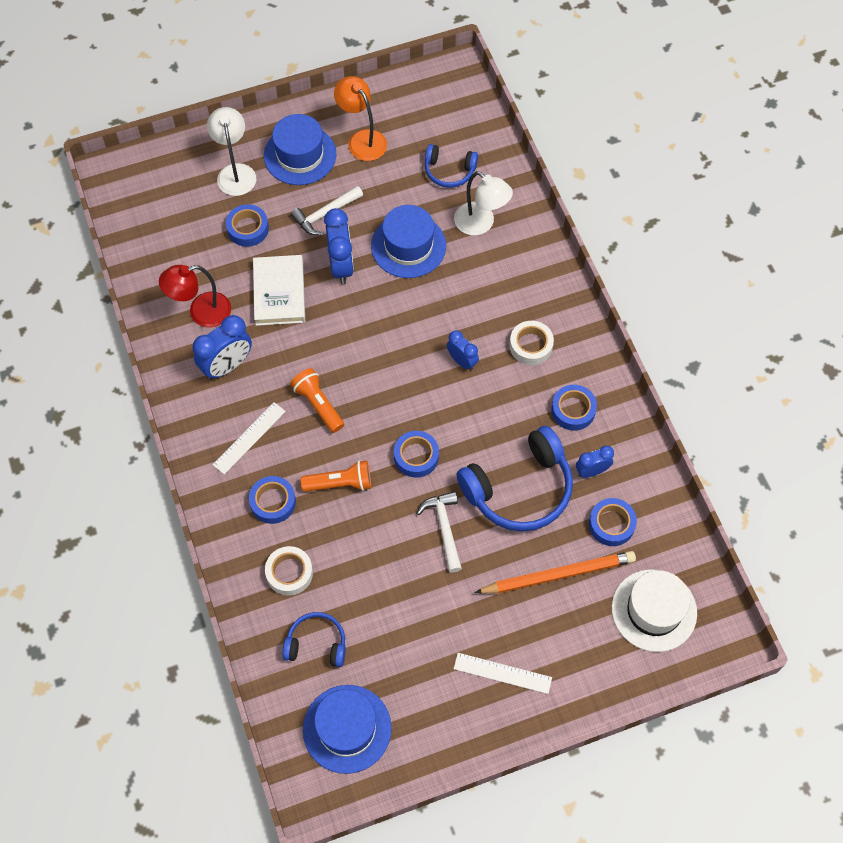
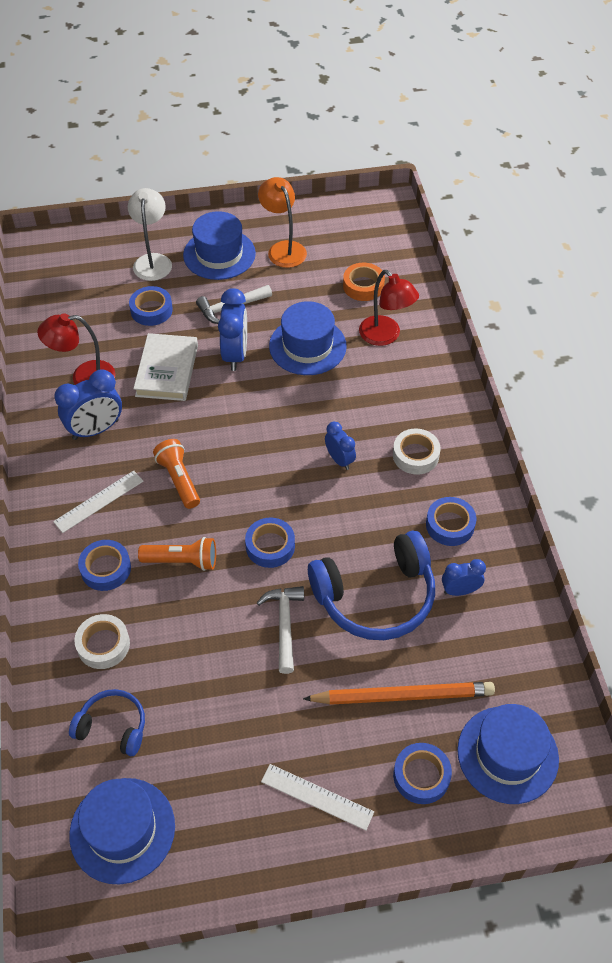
camera: 10 degrees right, 10 degrees down
(449, 171) = (363, 286): blue headphones -> orange tape
(481, 224) = (385, 336): white lamp -> red lamp
(611, 524) = (473, 650): blue tape -> blue tape (421, 776)
(654, 610) = (507, 754): white hat -> blue hat

